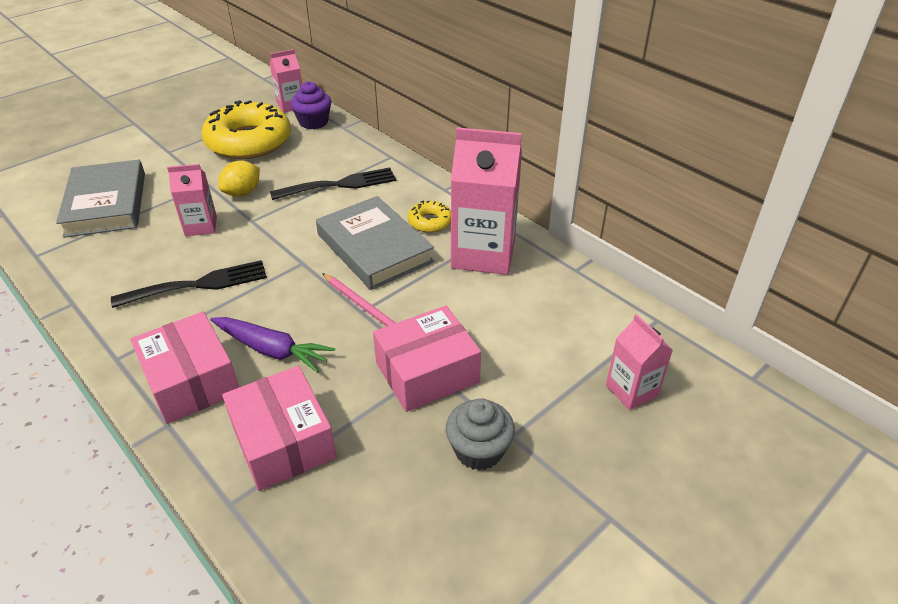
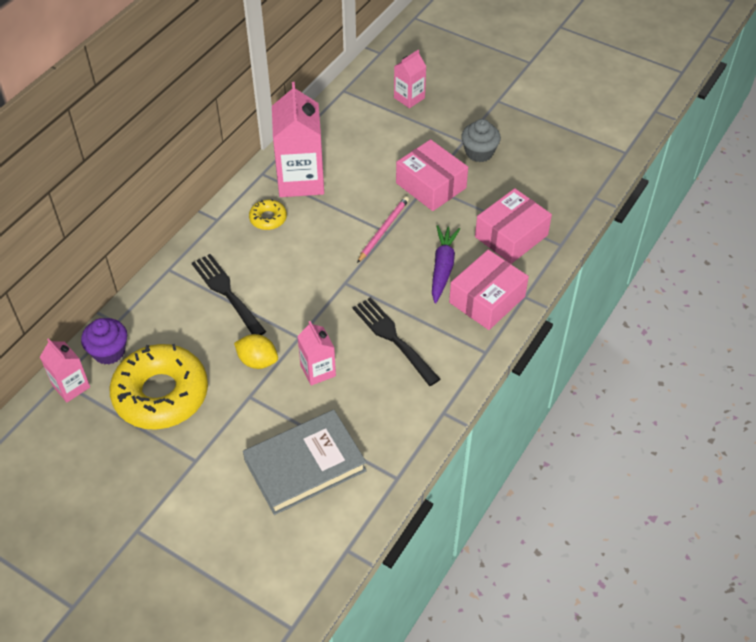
camera: 105 degrees left, 10 degrees up
(374, 248) = (312, 244): grey book -> none

